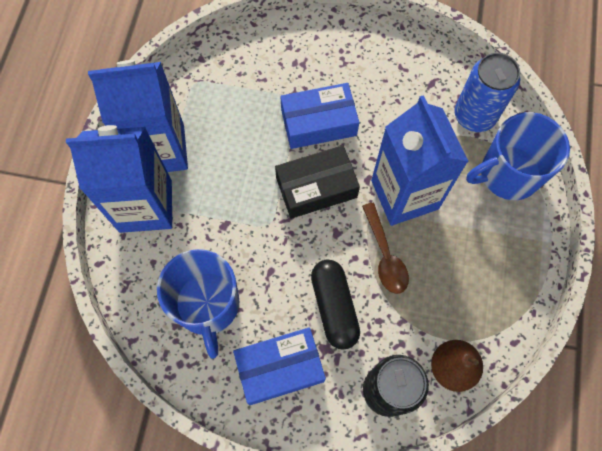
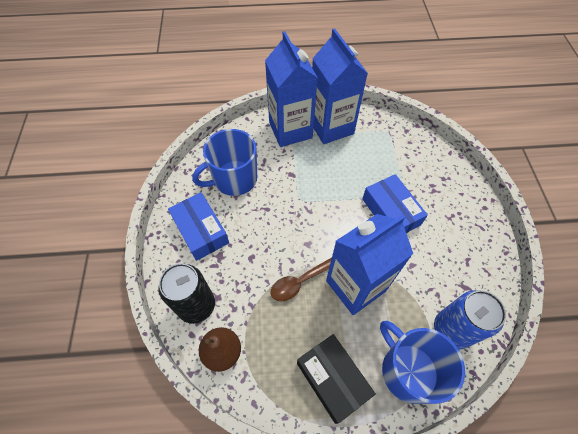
camera: 75 degrees right, 10 degrees down
(316, 187) = (338, 222): black box -> black box (333, 379)
(334, 307) = (251, 255): black capsule -> none

